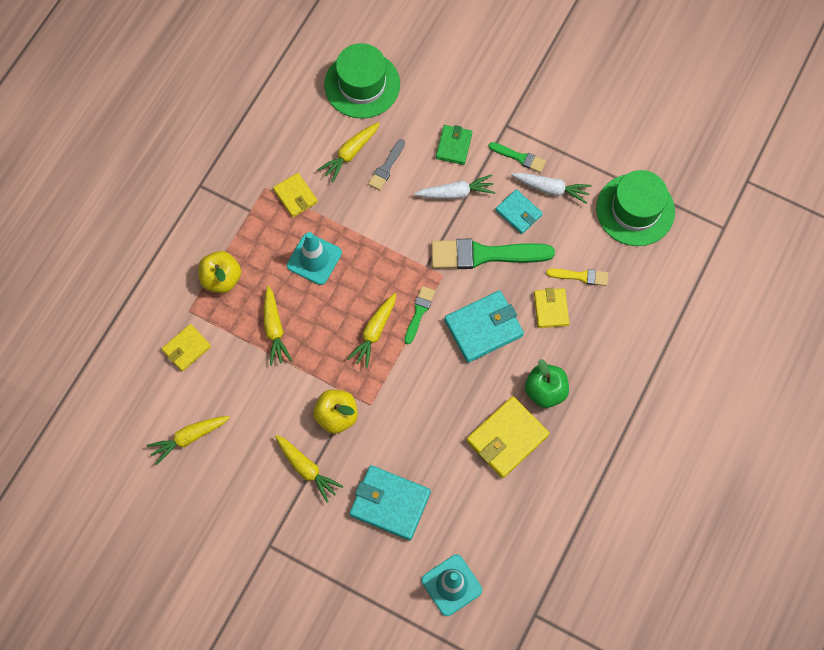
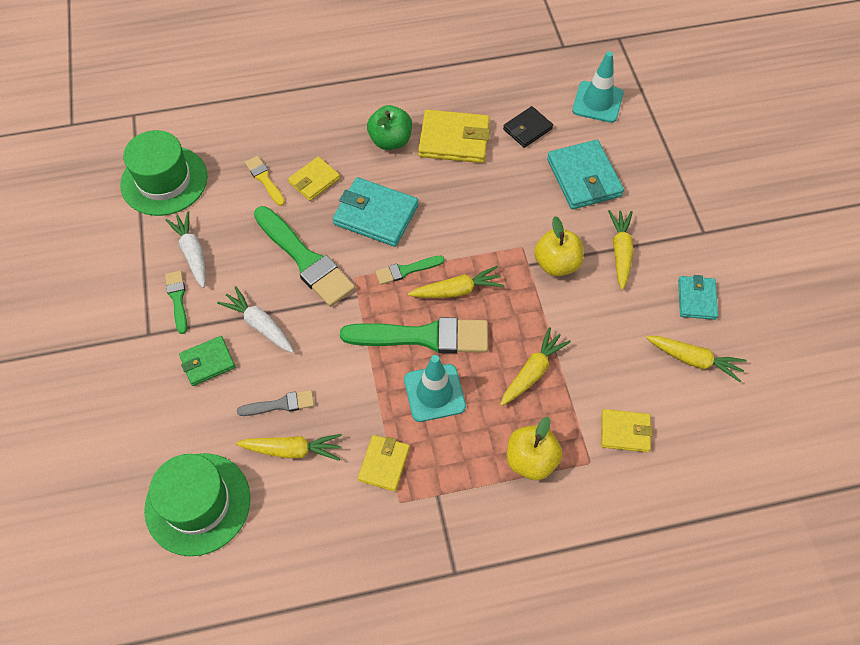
camera: 130 degrees left, 10 degrees down
(359, 283) = (423, 337): none -> green brush
(471, 503) = (527, 129): none -> black wallet
(518, 213) = (239, 262): turquoise wallet -> turquoise wallet (696, 299)

